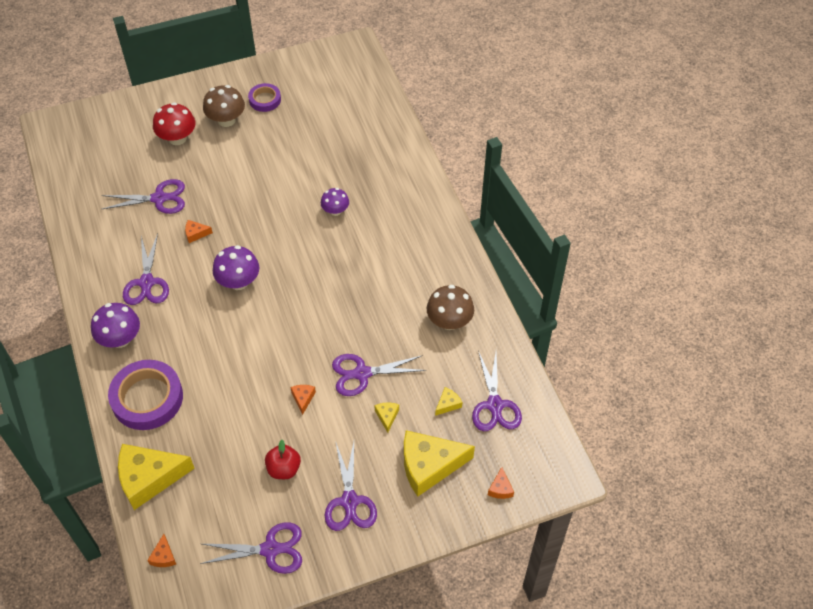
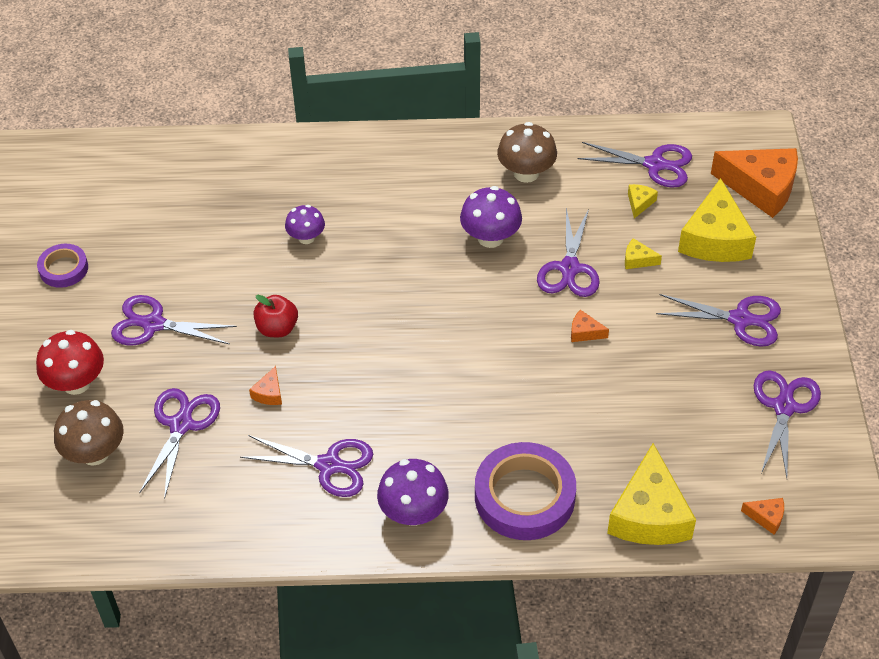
camera: 70 degrees left, 5 degrees down
(226, 120) = (75, 319): brown mushroom -> brown mushroom (95, 453)
(234, 158) = (153, 324): none -> purple scissors
(238, 282) = (375, 361): purple mushroom -> purple mushroom (490, 237)
(284, 469) = (678, 372): red apple -> red apple (277, 328)
(448, 404) = (639, 203): yellow cheese -> yellow cheese turned 45 degrees clockwise
(500, 488) = (761, 188): orange cheese -> orange cheese, size x2.38

